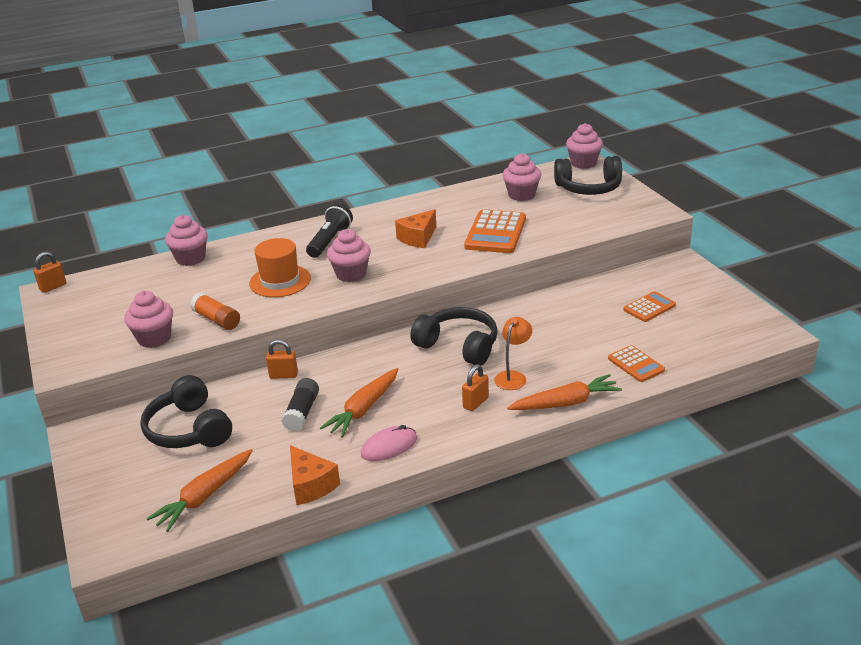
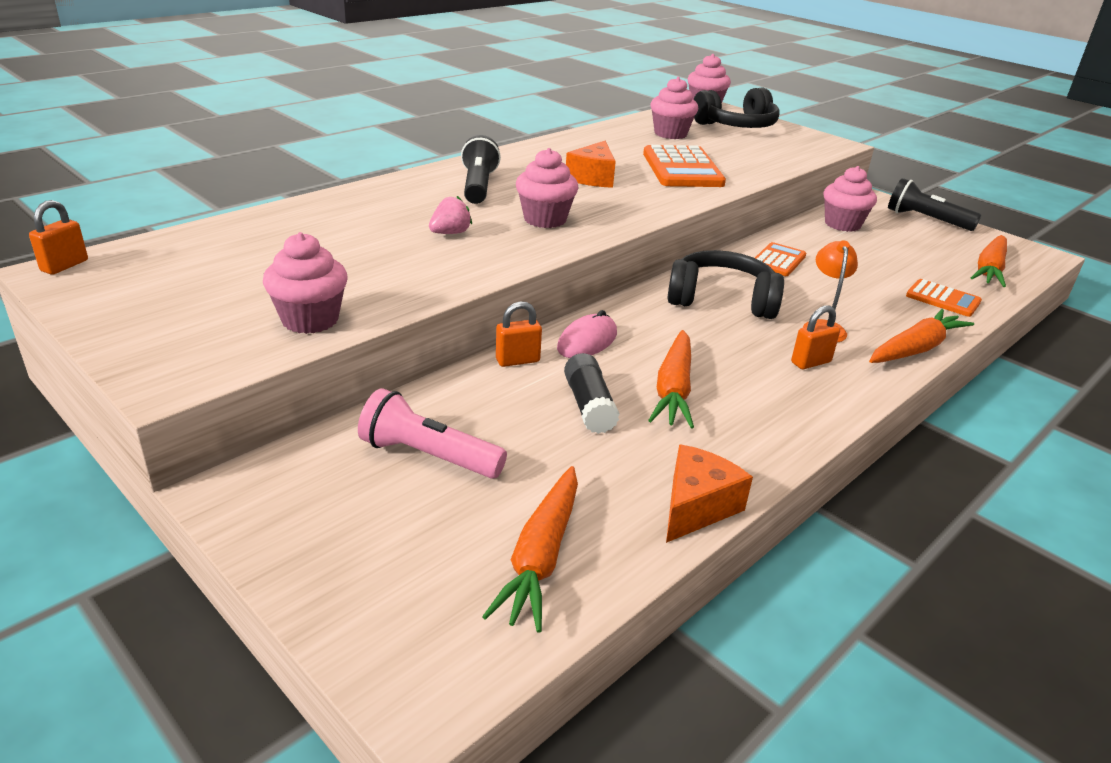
camera: 25 degrees left, 0 degrees up
(189, 430) = (428, 456): black headphones -> pink flashlight
(190, 258) = (285, 216): pink cupcake -> pink cupcake (842, 224)
(216, 320) = (395, 286): orange glue stick -> none
(280, 281) = (450, 233): orange hat -> pink strawberry
(310, 485) = (696, 507): orange cheese -> orange cheese turned 90 degrees counterclockwise
(389, 447) = (756, 433): pink mouse -> pink mouse (587, 341)
(475, 403) = (811, 362): orange padlock -> orange padlock turned 45 degrees clockwise
(649, 307) = (890, 242): orange calculator -> orange calculator (778, 261)
(708, 288) = (926, 220): none -> black flashlight
(709, 342) = (989, 269): none -> orange carrot

